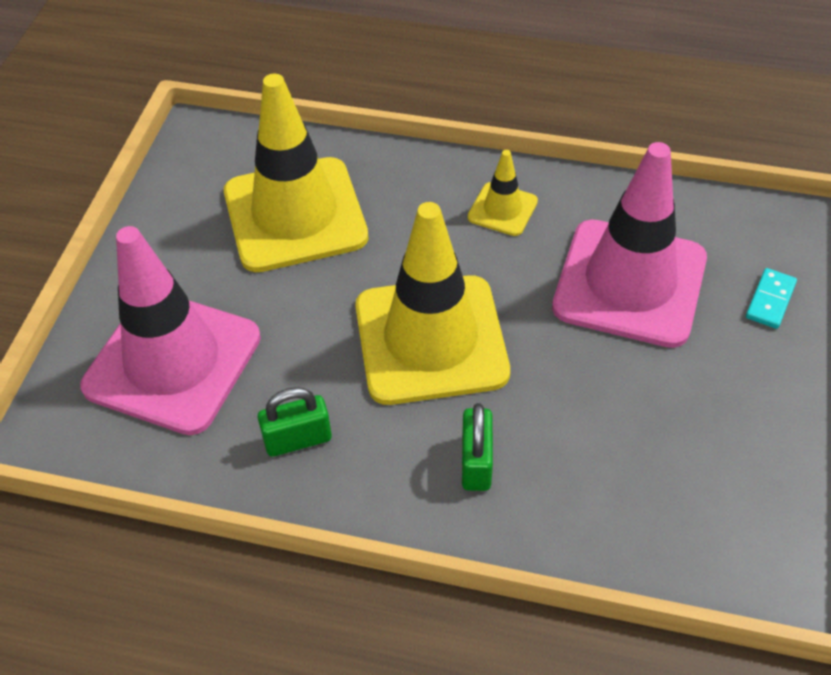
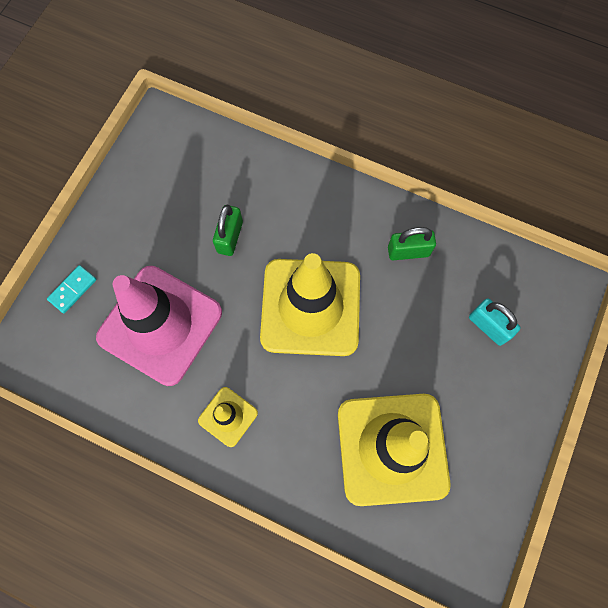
camera: 170 degrees left, 20 degrees up
(172, 362) = (488, 326): pink traffic cone -> turquoise padlock
(476, 462) = (303, 215): green padlock -> green padlock (230, 237)

